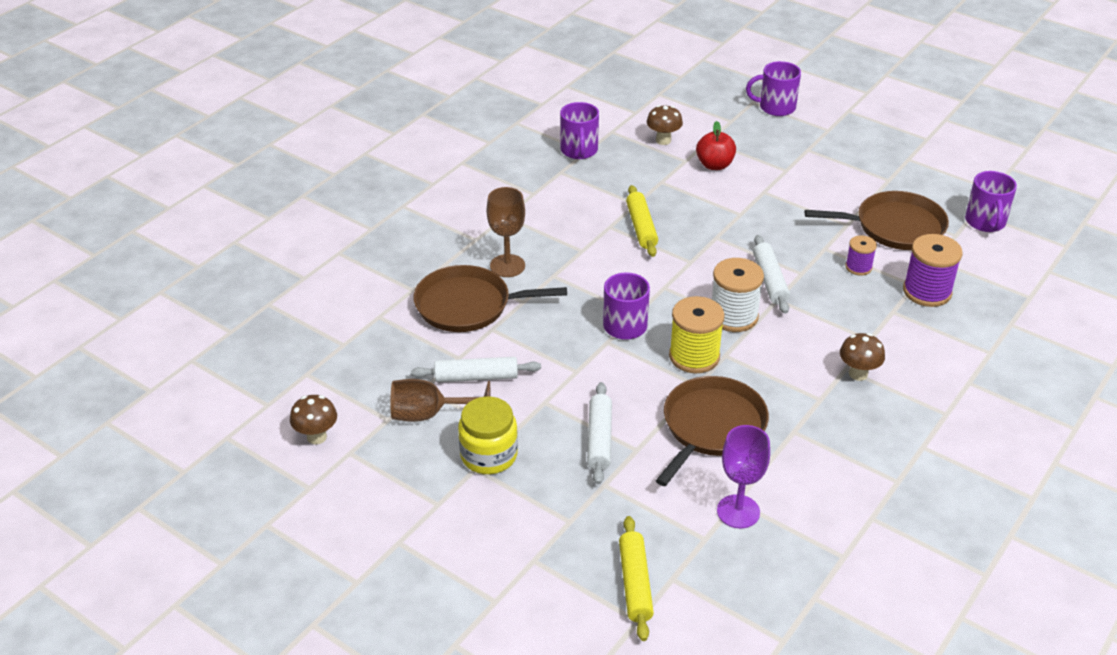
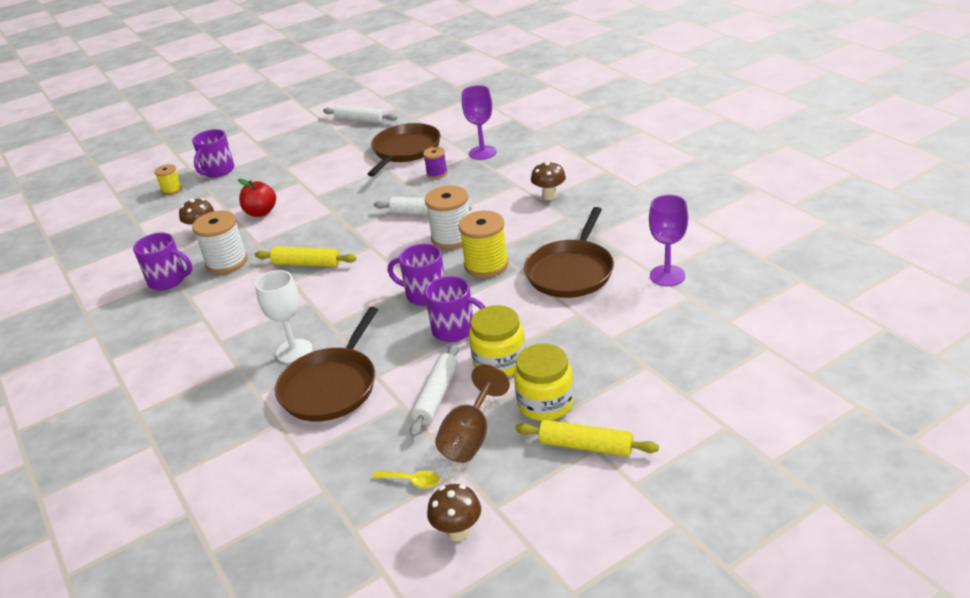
camera: 65 degrees left, 5 degrees down
(366, 392) = (412, 481): none -> yellow spoon
(507, 266) = (294, 351): brown goblet -> white goblet
(538, 408) = (499, 362): none -> yellow jar
(599, 439) = (556, 332): white rolling pin -> white rolling pin (361, 120)
(621, 175) = (227, 262): none -> white spool
(635, 583) = (727, 341): yellow rolling pin -> yellow rolling pin (586, 446)
(711, 427) = (571, 271): brown pan -> brown pan turned 120 degrees counterclockwise
(725, 92) = (172, 190): none -> yellow spool
(927, 291) = (482, 153): purple spool -> purple goblet
(985, 222) = (428, 117): purple mug -> purple mug (455, 330)

